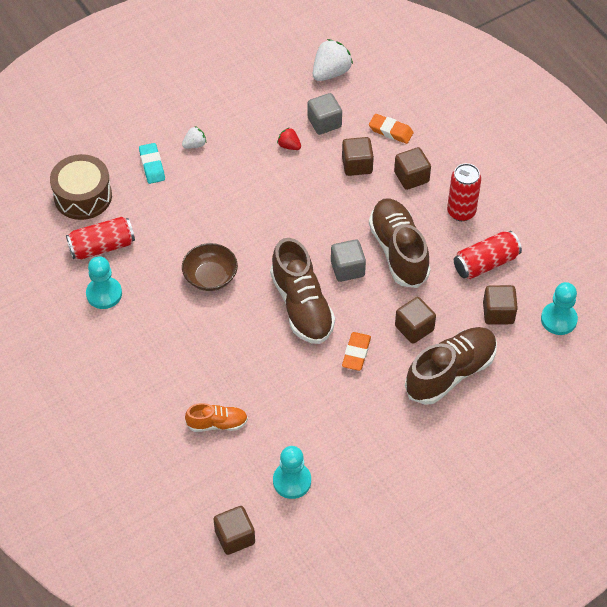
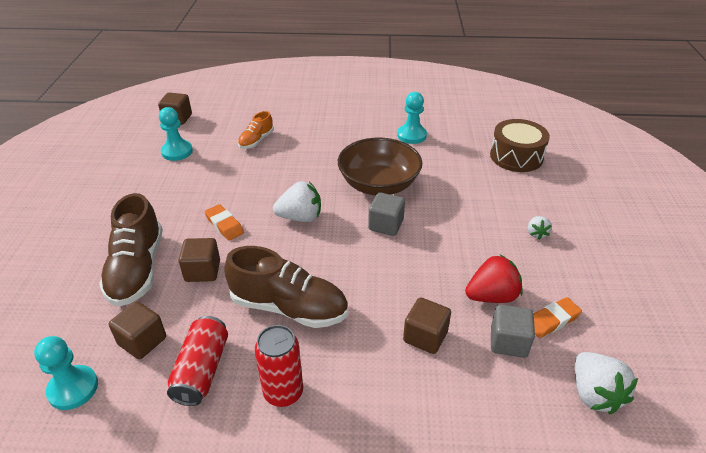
camera: 125 degrees right, 15 degrees down
(102, 246) = (456, 148): red can -> none
(152, 165) = (526, 200): turquoise eraser -> none
(210, 277) = (379, 184): brown bowl -> brown bowl, size x1.61
(289, 146) = (491, 296): red strawberry -> red strawberry, size x1.84
(302, 306) = (300, 217): brown shoe -> white strawberry
(347, 269) = (307, 262): grey cube -> grey cube (386, 225)
(390, 131) = (455, 399): orange eraser -> orange eraser (552, 320)
(411, 177) = (370, 376): brown cube -> none

